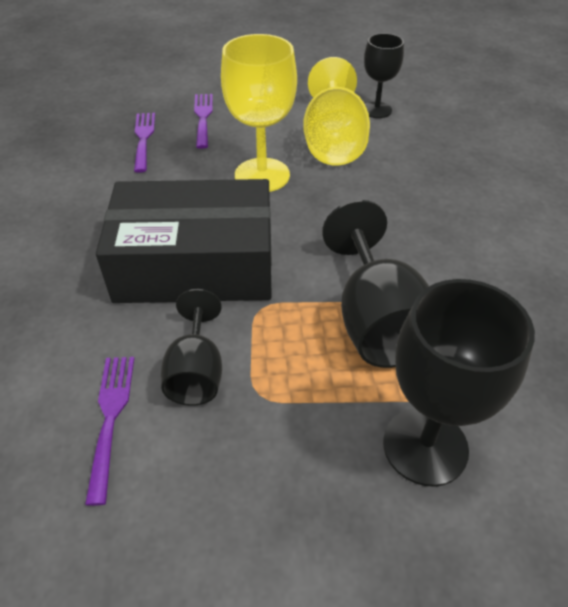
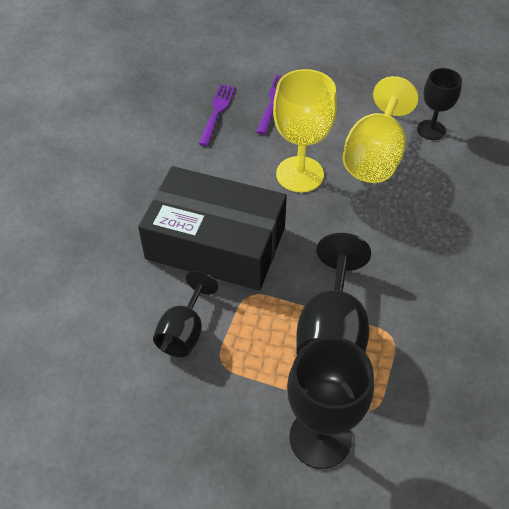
camera: 20 degrees right, 5 degrees up
(110, 418) = (117, 347): purple fork -> none

